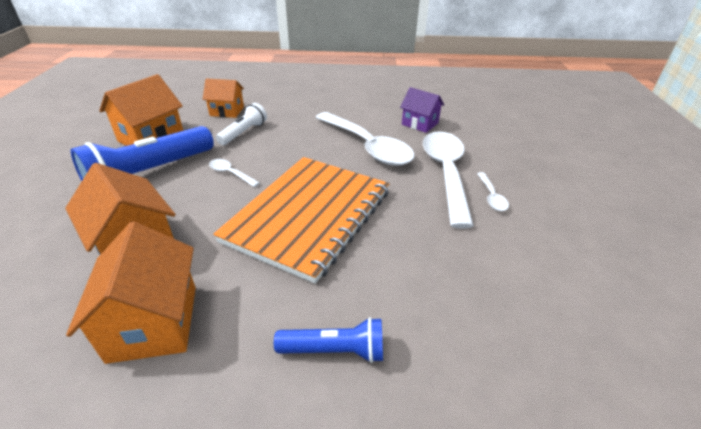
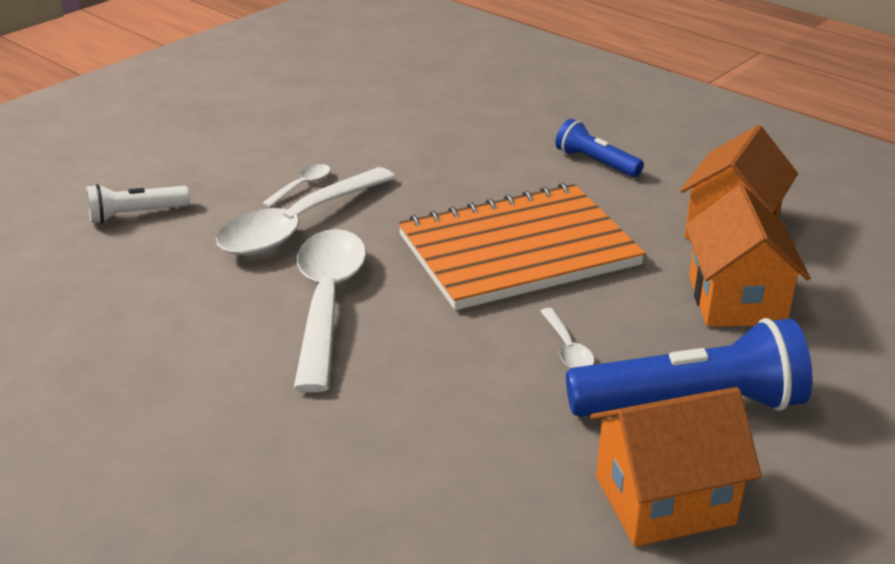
camera: 140 degrees left, 5 degrees down
(227, 111) = (465, 515): orange house -> none
(243, 133) = (483, 427): white flashlight -> white flashlight (136, 215)
(420, 124) = (186, 303): purple house -> none

